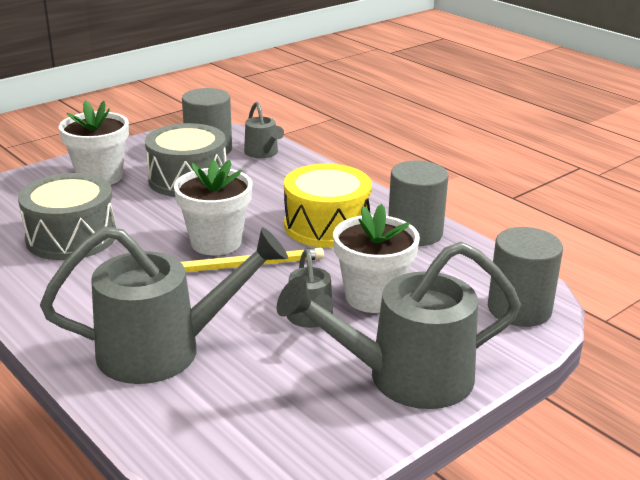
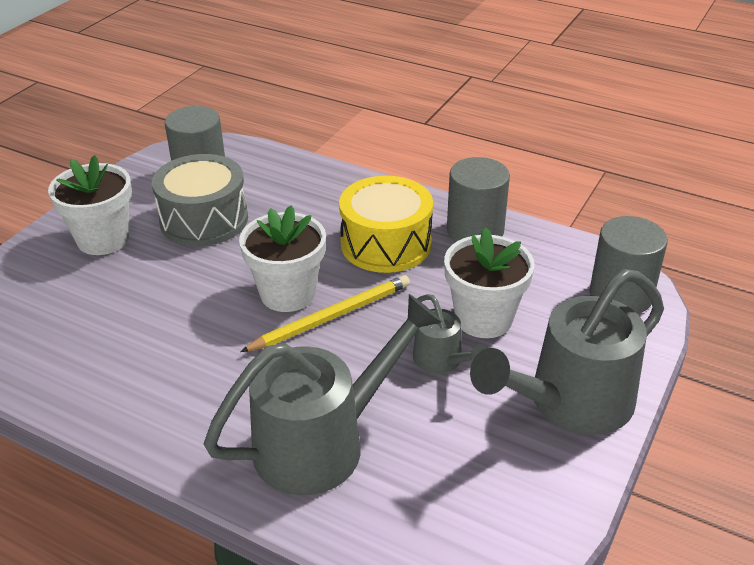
camera: 20 degrees left, 10 degrees up
(71, 237) = (126, 328): grey drum -> none
(263, 153) = (262, 167): grey watering can -> none

